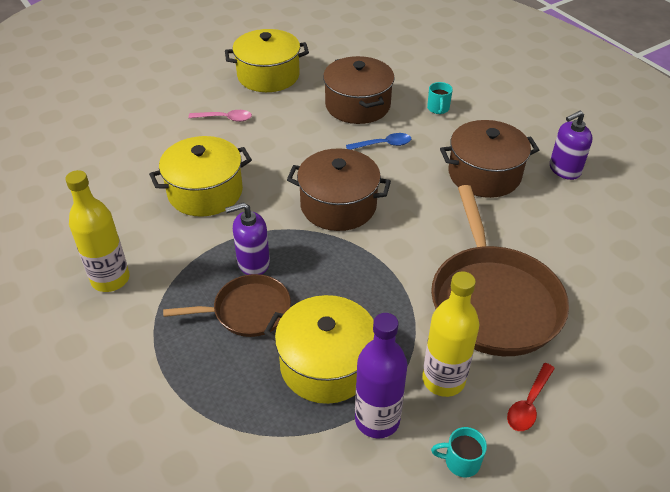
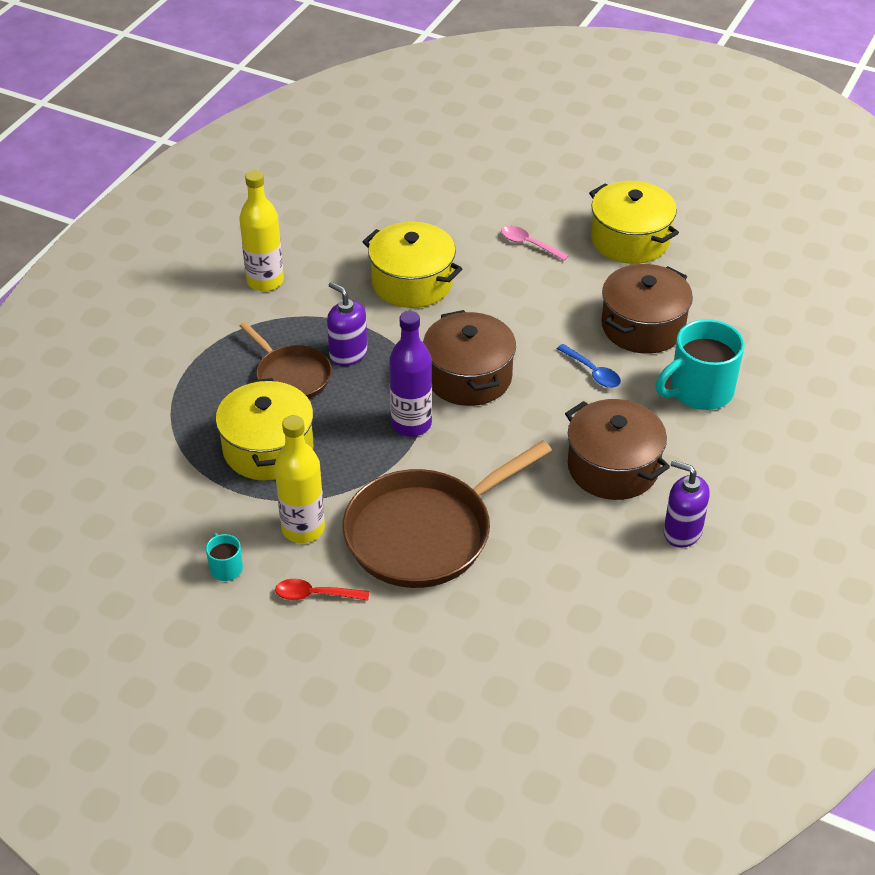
camera: 60 degrees right, 0 degrees up
(225, 118) = (529, 244): pink spoon -> pink spoon turned 150 degrees clockwise
(377, 420) = (233, 501): purple bottle -> purple bottle (411, 424)
(438, 109) = (699, 391): turquoise mug -> turquoise mug, size x2.13

